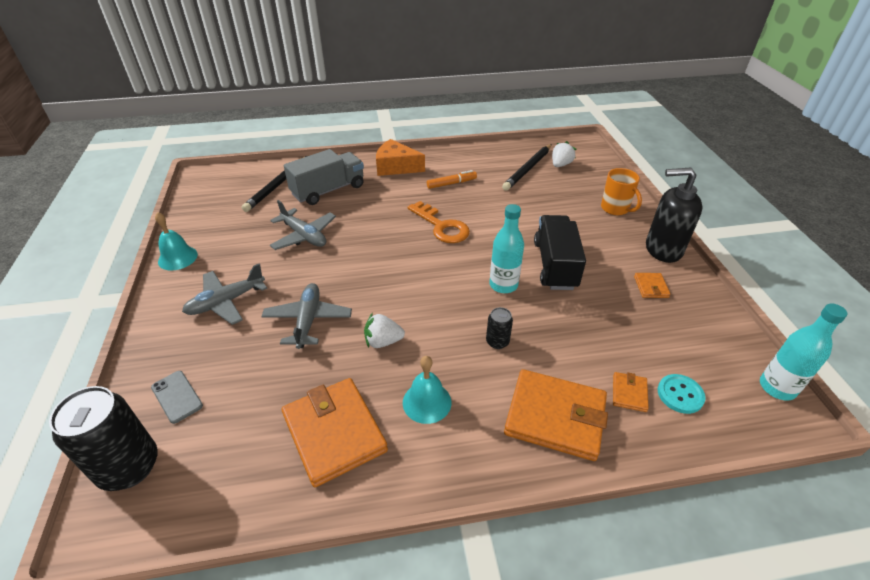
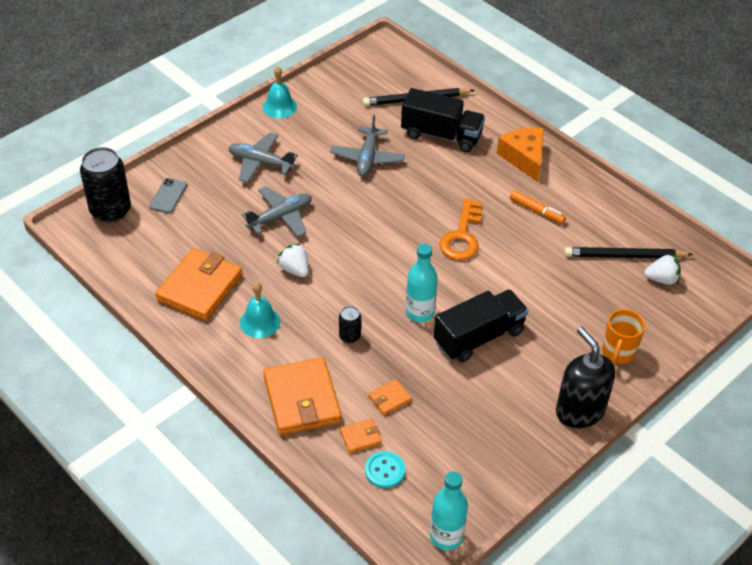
camera: 55 degrees right, 5 degrees up
(328, 190) = (441, 135): grey truck -> black truck
(651, 287) = (509, 417): orange wallet -> orange wallet (389, 399)

